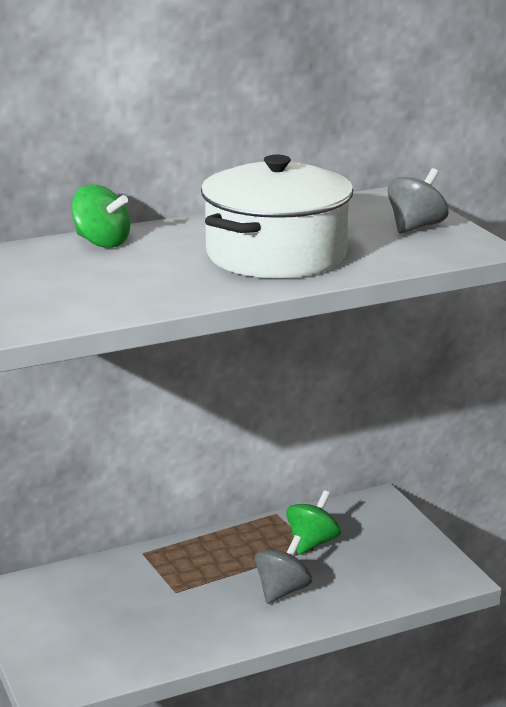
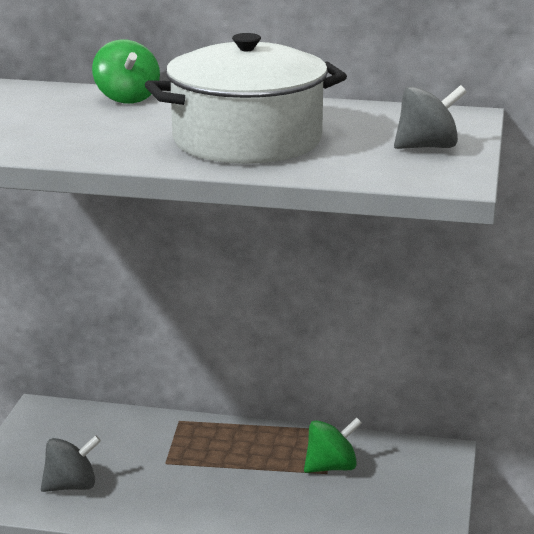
camera: 35 degrees right, 0 degrees up
(282, 591) = (253, 498): grey spinning top -> grey spinning top (71, 486)

